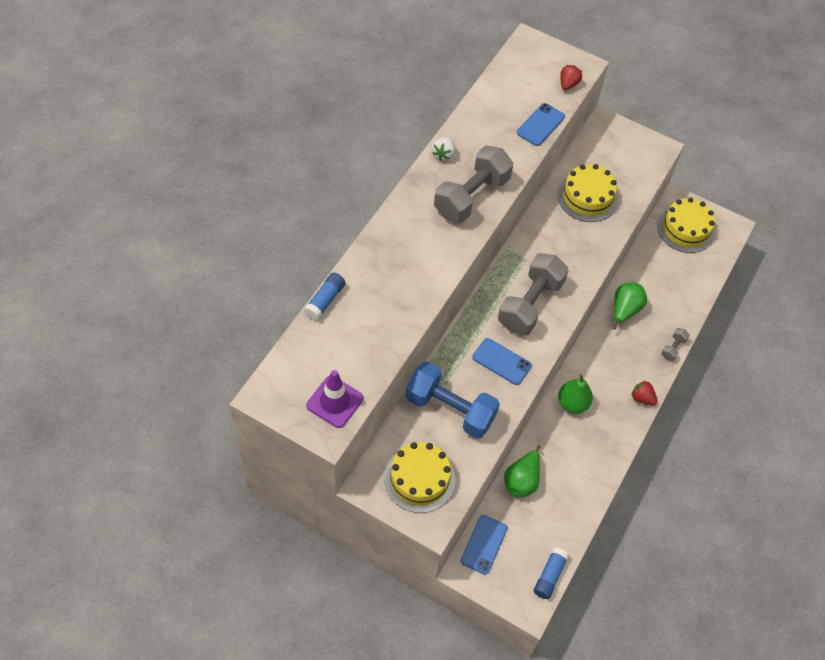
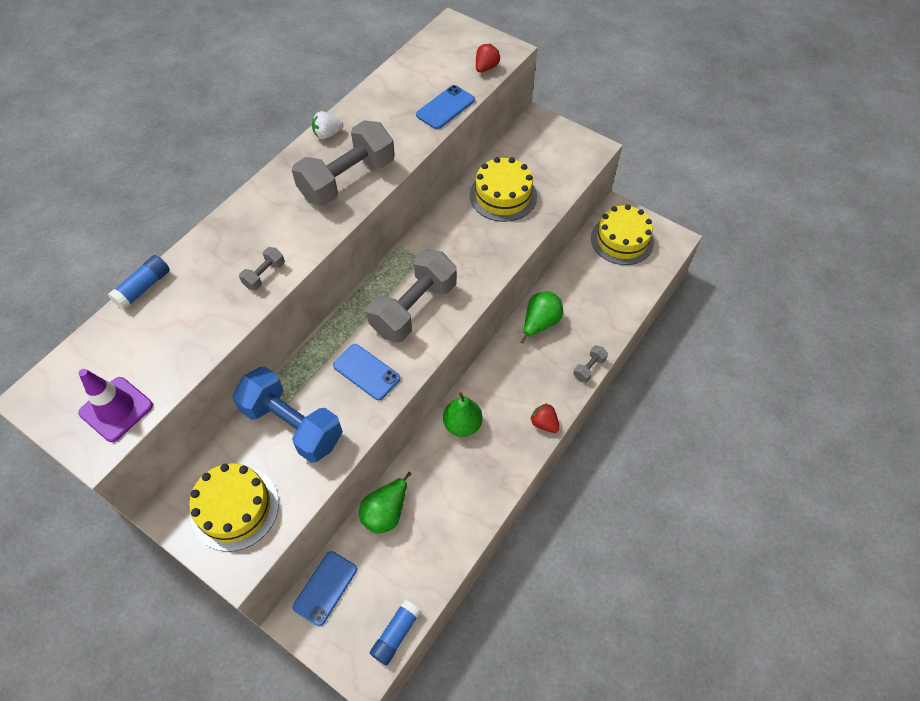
camera: 10 degrees right, 0 degrees up
(423, 285) = (264, 275): none -> grey dumbbell
(443, 154) = (327, 134): white strawberry -> white strawberry turned 45 degrees clockwise

